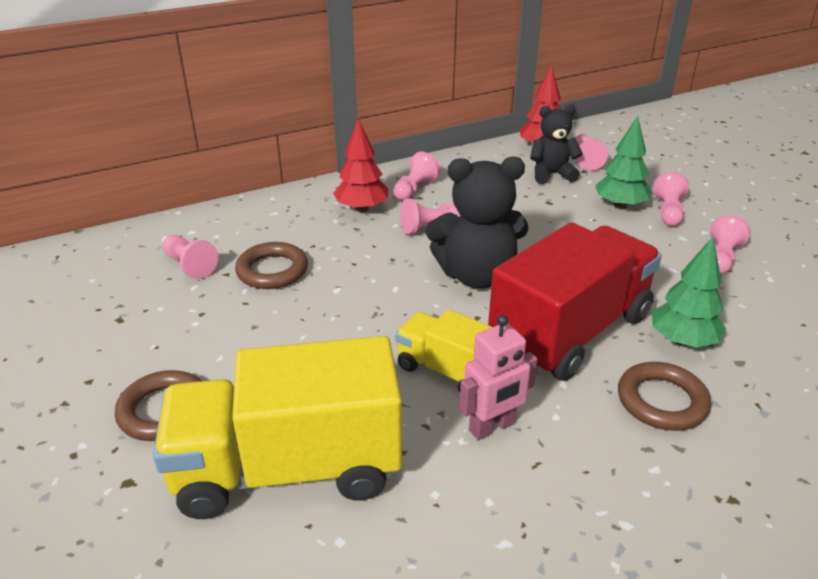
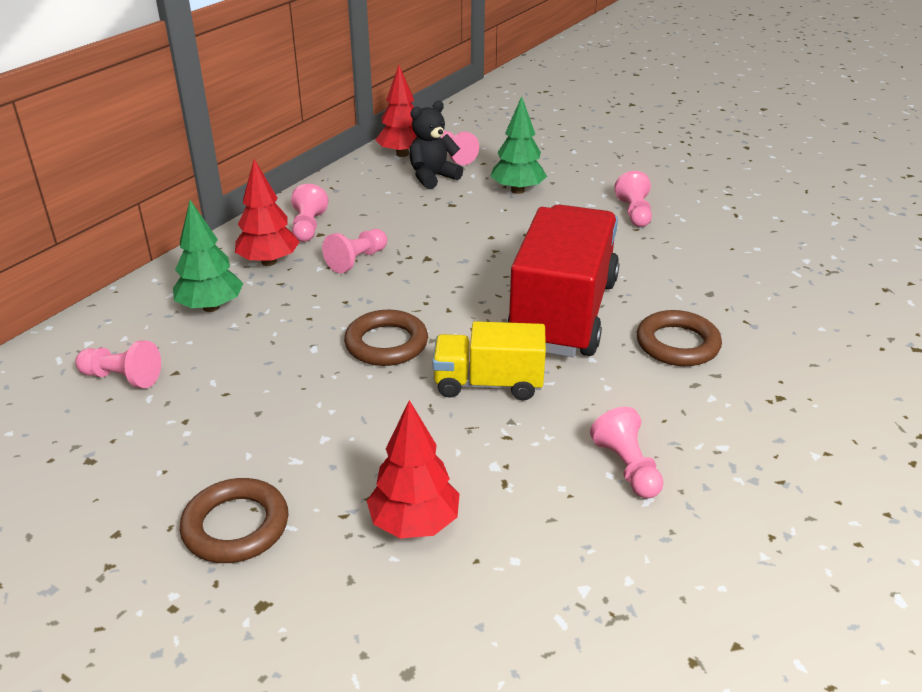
camera: 30 degrees left, 0 degrees up
(272, 270) = (226, 352): brown ring -> brown ring (386, 343)
(288, 469) = (414, 523): yellow truck -> red tree
(476, 275) = (441, 291): black teddy bear -> none
(492, 427) = (564, 415): pink robot -> none
(668, 212) = (562, 185): pink pawn -> pink pawn (627, 467)
(682, 341) = (656, 291): green tree -> green tree (211, 307)

